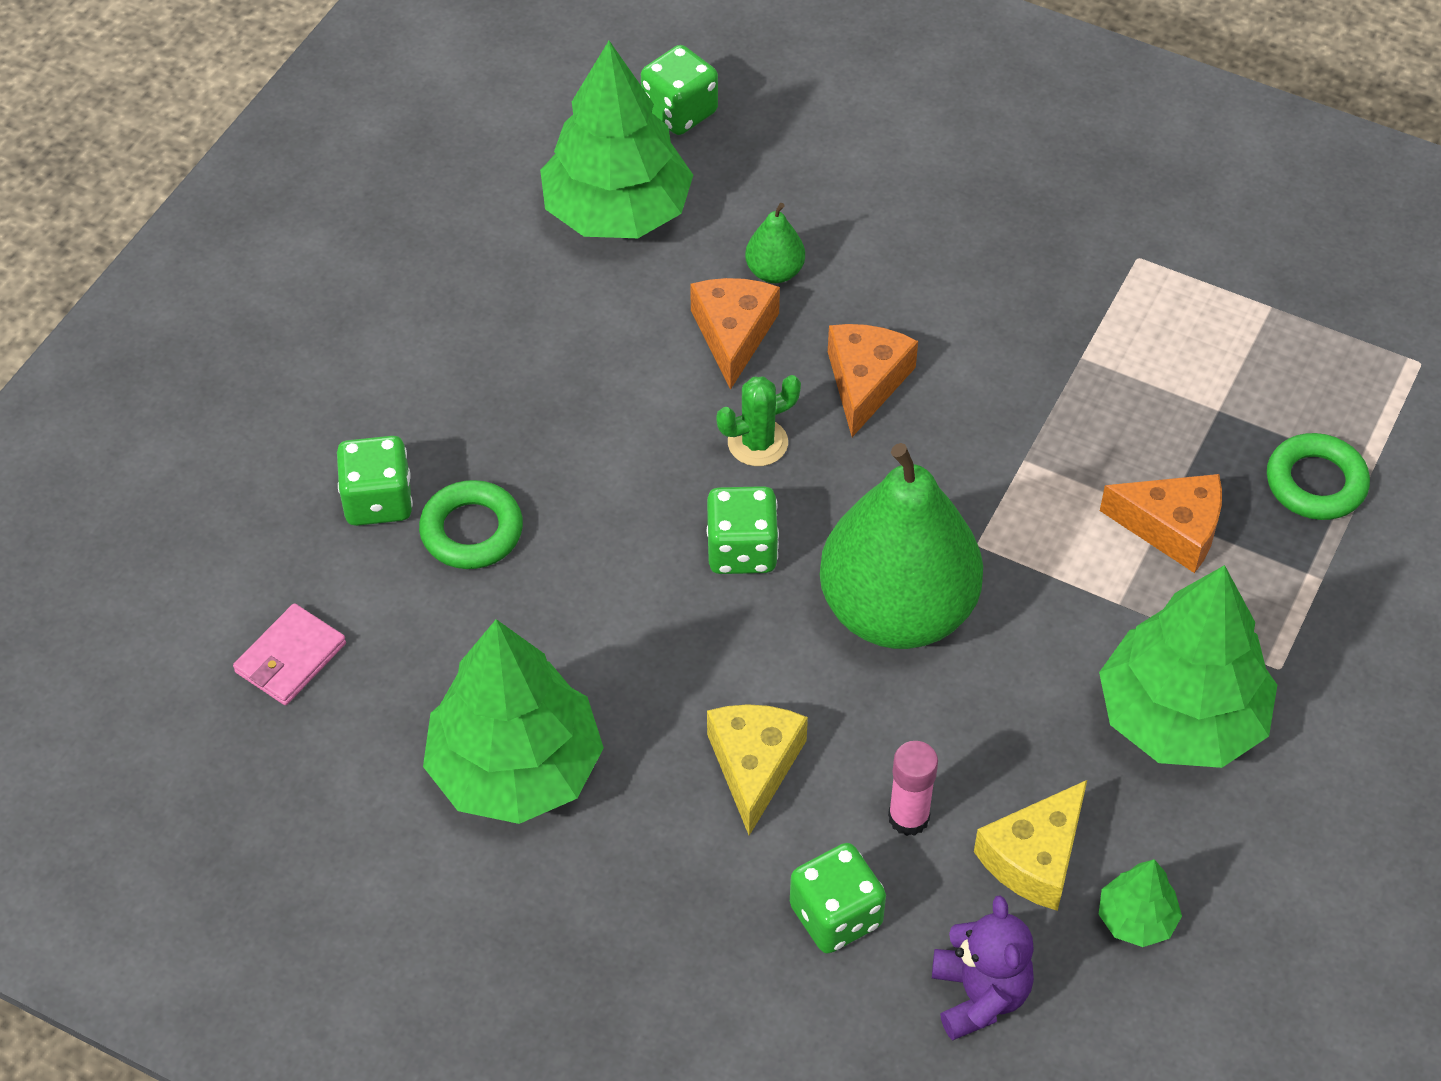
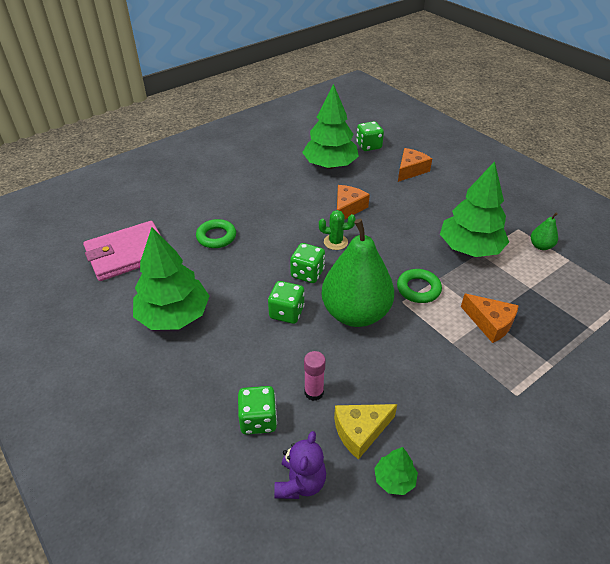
camera: 25 degrees right, 10 degrees down
(290, 658) = (127, 254): pink wallet -> pink wallet, size x1.99
(378, 501) = (193, 219): green dice -> green dice (287, 312)
(754, 766) = (263, 348): yellow cheese -> none
(774, 272) = (374, 195): green pear -> green pear (540, 246)
(865, 382) = (388, 236): orange cheese -> orange cheese (410, 170)
(1180, 717) = (459, 398): green tree -> green tree (469, 248)
(1315, 483) = (564, 327): green ring -> green ring (418, 289)

